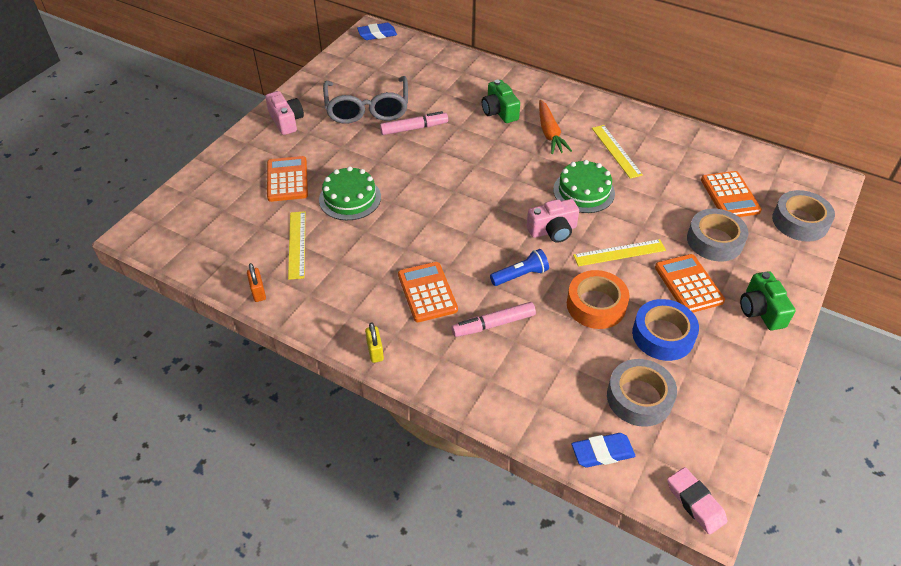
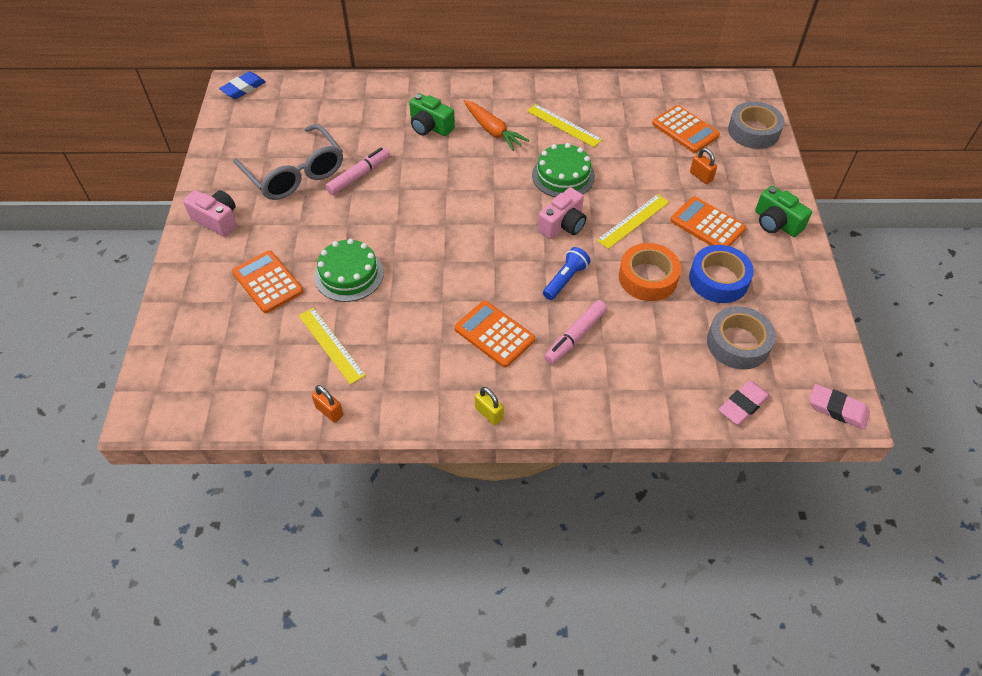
camera: 30 degrees left, 5 degrees up
(602, 453) = (743, 405): blue eraser -> pink eraser
(714, 241) = (701, 176): grey tape -> orange padlock

